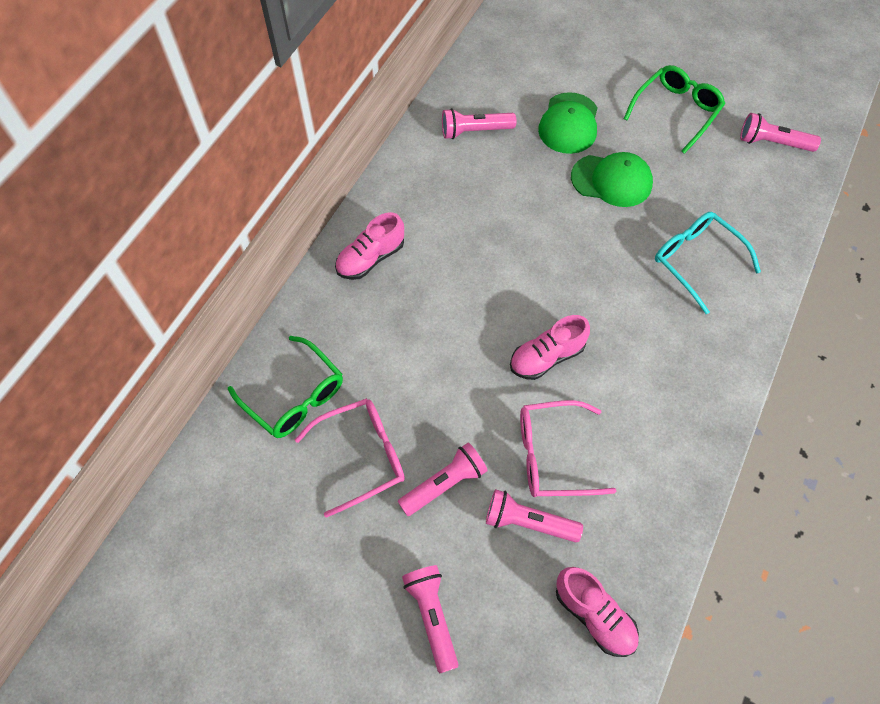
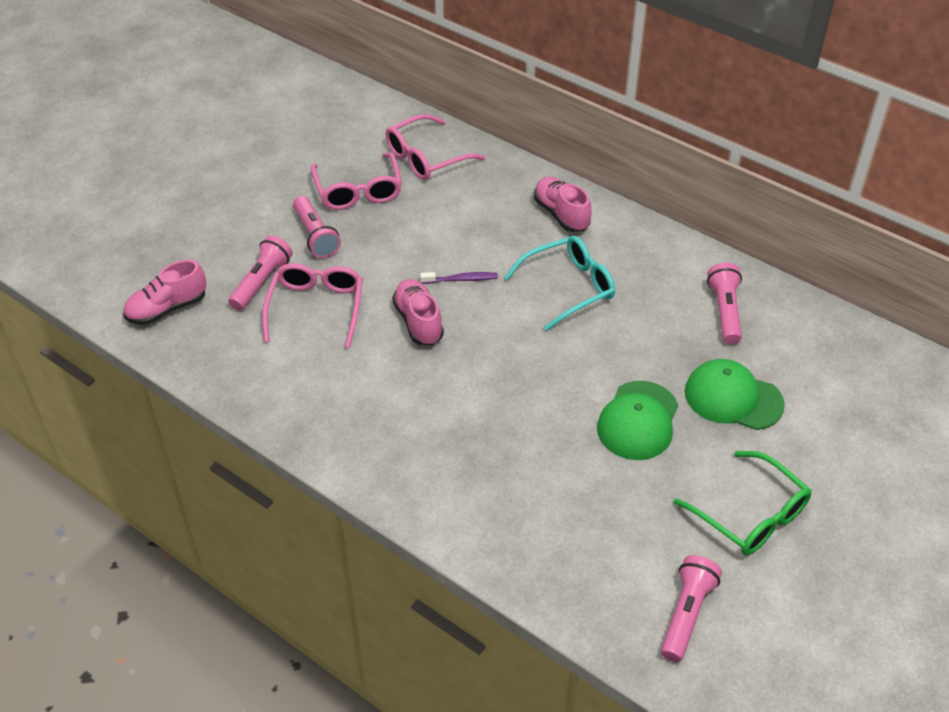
camera: 100 degrees right, 15 degrees down
(294, 396) = (426, 158): green glasses -> pink glasses
(432, 616) = (211, 216): pink flashlight -> none
(481, 330) = (461, 279): none -> purple toothbrush
(696, 261) = (507, 474): turquoise glasses -> turquoise glasses (568, 287)

